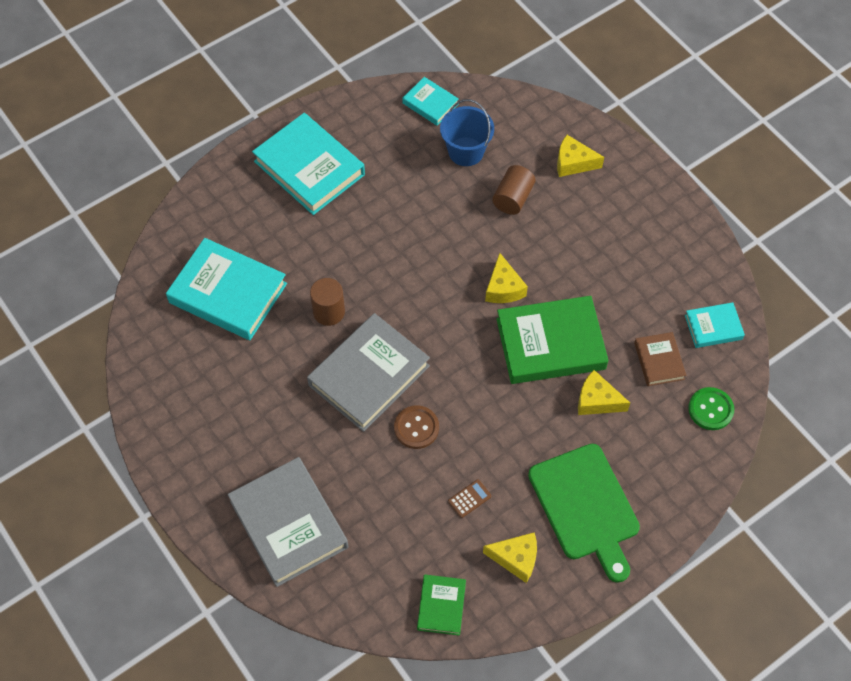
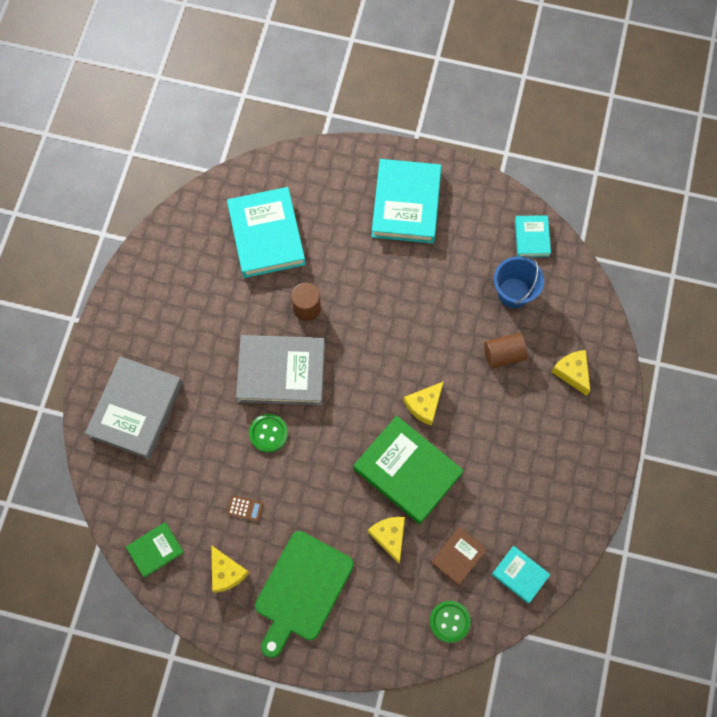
camera: 50 degrees right, 10 degrees up
(416, 428) = (268, 433): brown button -> green button

